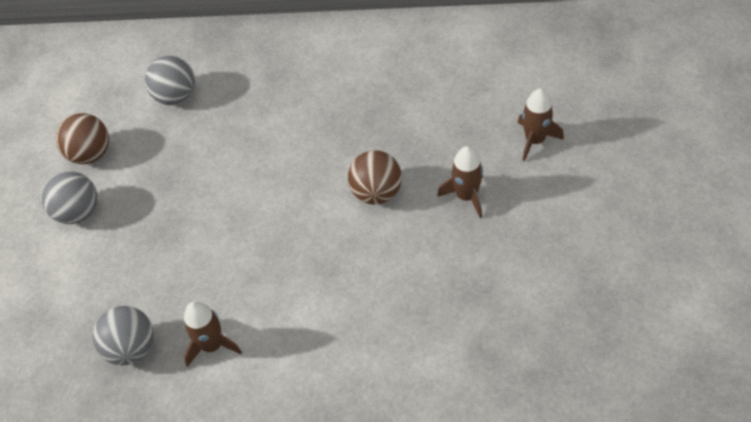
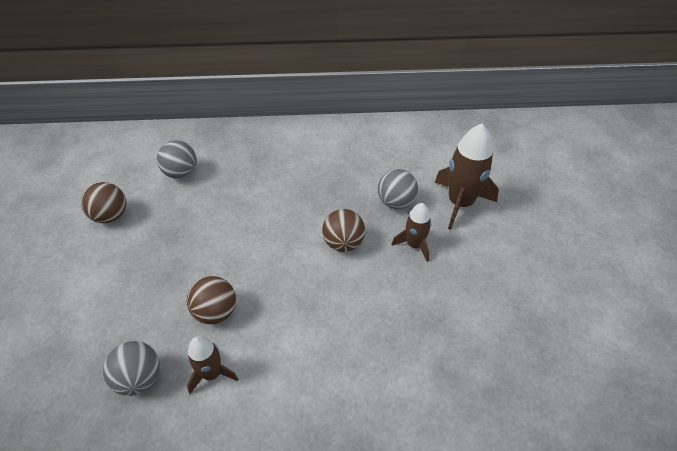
camera: 10 degrees left, 5 degrees down
(78, 212) = (98, 262): grey ball -> grey ball (396, 202)
(217, 275) = (216, 312): none -> brown ball
(535, 140) = (460, 203): brown rocket -> brown rocket, size x1.72

